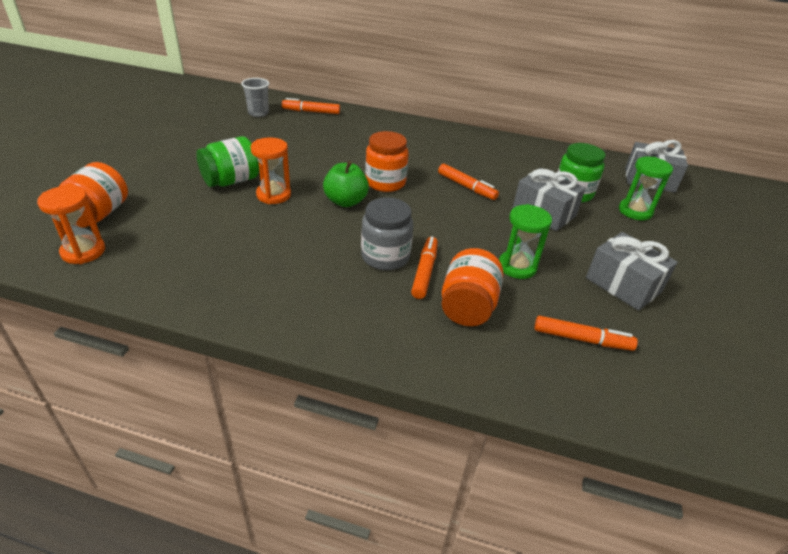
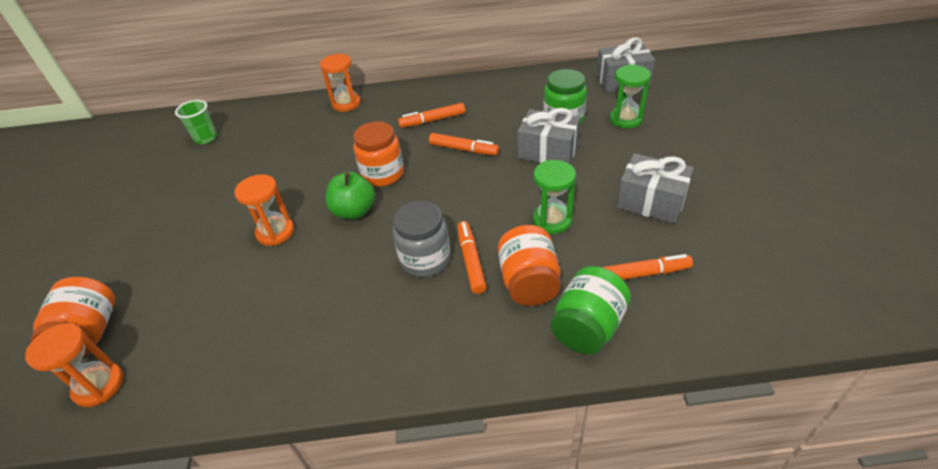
camera: 15 degrees left, 5 degrees up
(231, 181) = (220, 233): green jar -> green jar (587, 327)
(258, 113) = (206, 138): grey cup -> green cup
(311, 112) = (263, 116): orange marker -> orange marker (432, 120)
(384, 123) = (346, 104): none -> orange hourglass

